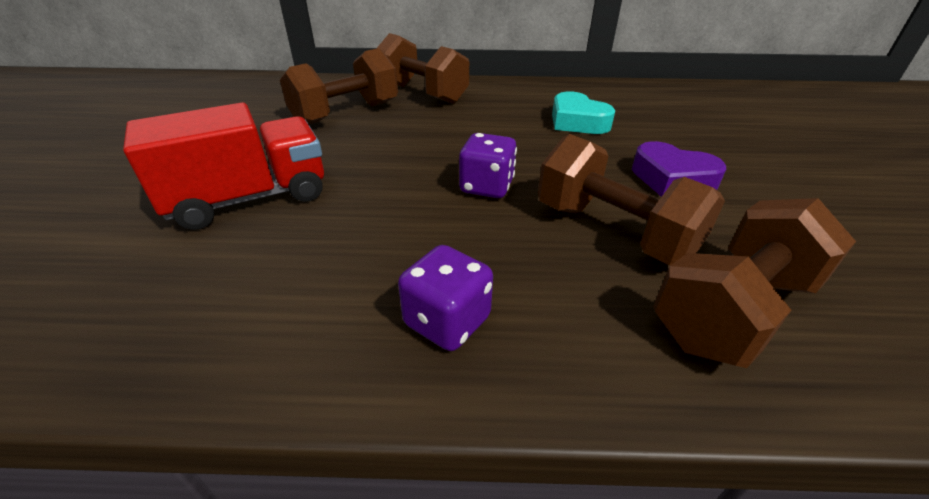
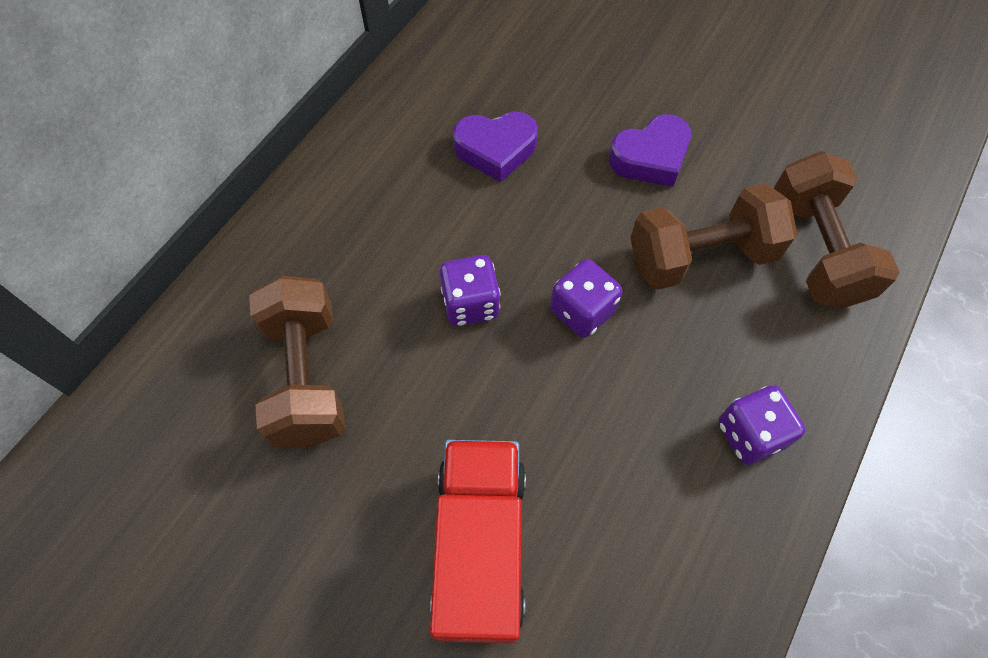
camera: 60 degrees left, 25 degrees up
(422, 93) = (300, 259): brown dumbbell -> none
(445, 145) = (470, 303): none -> purple dice
(577, 122) = (496, 150): turquoise heart -> purple heart

